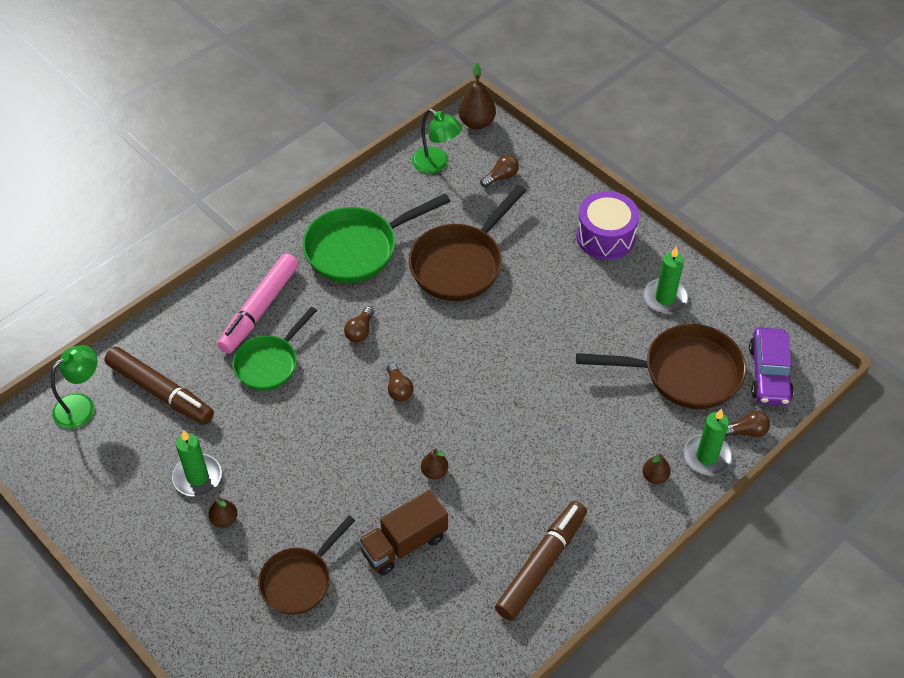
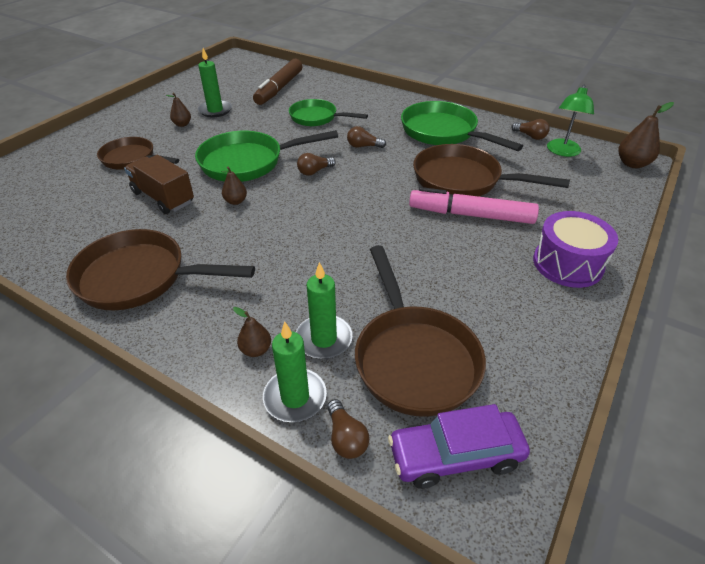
camera: 75 degrees right, 10 degrees down
(82, 406) = (261, 70): green lamp -> none
(259, 309) = (362, 107): pink marker -> pink marker (471, 215)
(355, 452) = (248, 162): none -> green pan
(501, 177) = (582, 186): brown light bulb -> brown light bulb (530, 136)
(541, 565) = (140, 278): brown marker -> brown pan
(665, 298) = (516, 325): green candle -> green candle (324, 339)

